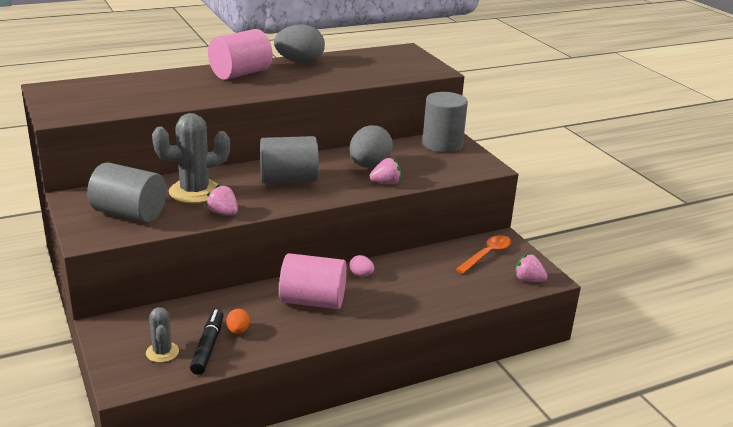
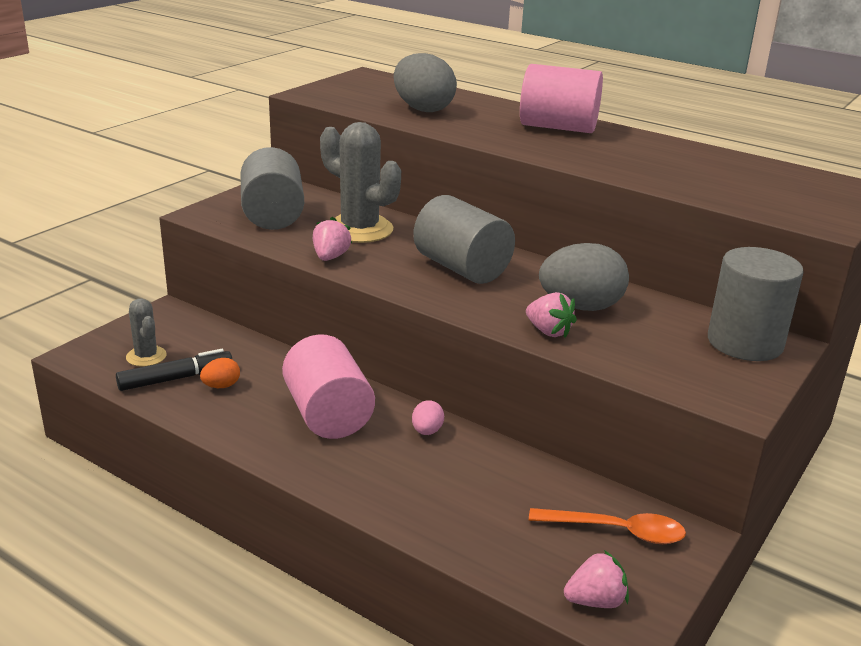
camera: 60 degrees right, 0 degrees up
(162, 352) = (146, 356): grey cactus -> grey cactus turned 75 degrees counterclockwise
(300, 62) = (659, 143): grey egg -> grey egg (423, 109)
(528, 280) = (595, 601): pink strawberry -> pink strawberry turned 75 degrees clockwise

